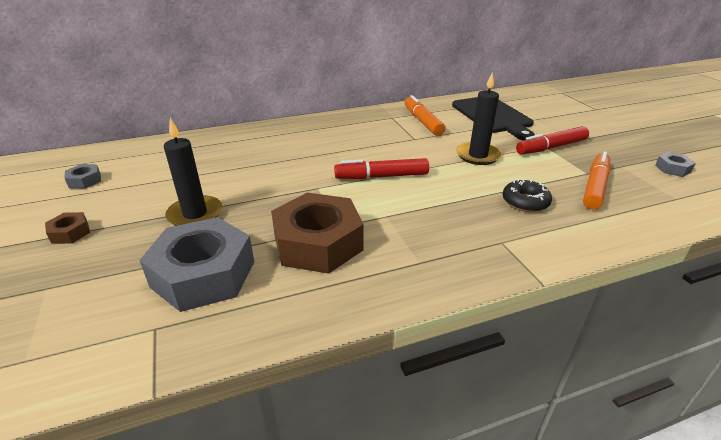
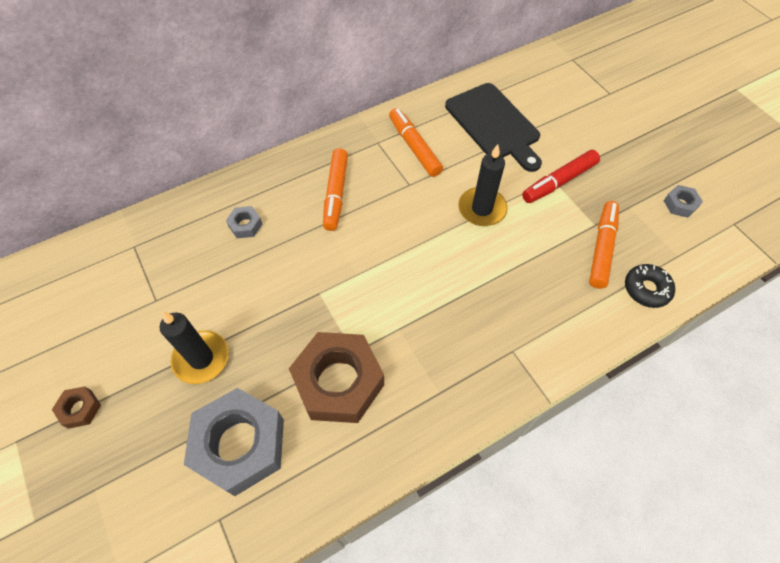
camera: 10 degrees left, 25 degrees up
(85, 181) = (55, 321): grey nut -> grey nut (245, 225)
(350, 138) = (336, 193): none -> orange marker
(382, 176) = (384, 263): red marker -> none
(525, 202) = (533, 285): black donut -> black donut (646, 289)

